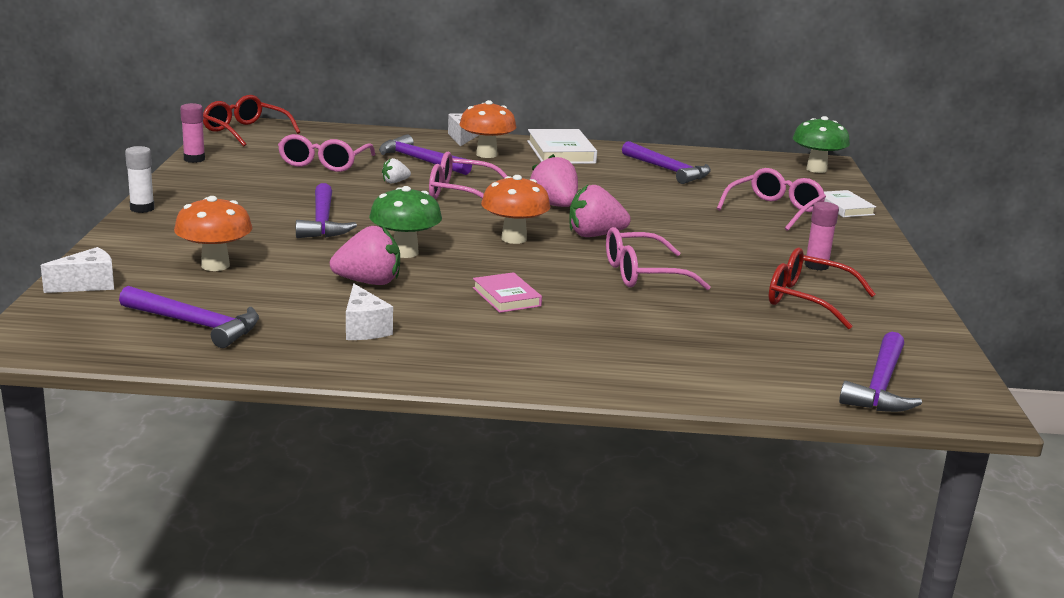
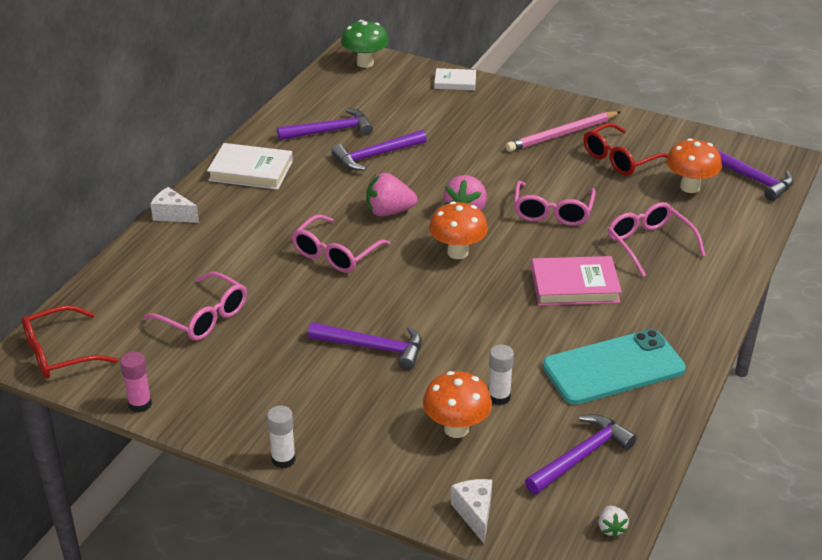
camera: 65 degrees left, 15 degrees up
(276, 279) = (499, 397): none -> white glue stick
(364, 329) = (613, 368): white cheese -> turquoise phone
(368, 282) = (524, 348): pink strawberry -> none
(395, 182) = (285, 284): white strawberry -> white strawberry (611, 528)
(405, 253) = (466, 316): green mushroom -> none
(420, 160) = (230, 256): purple hammer -> purple hammer (375, 155)
(486, 154) = (234, 213): orange mushroom -> orange mushroom (690, 187)
(506, 297) = (575, 286): pink book -> pink book, size x1.62
(775, 210) = (447, 113): pink glasses -> pink glasses (649, 244)
(816, 265) = (562, 134): pink glue stick -> pink pencil

